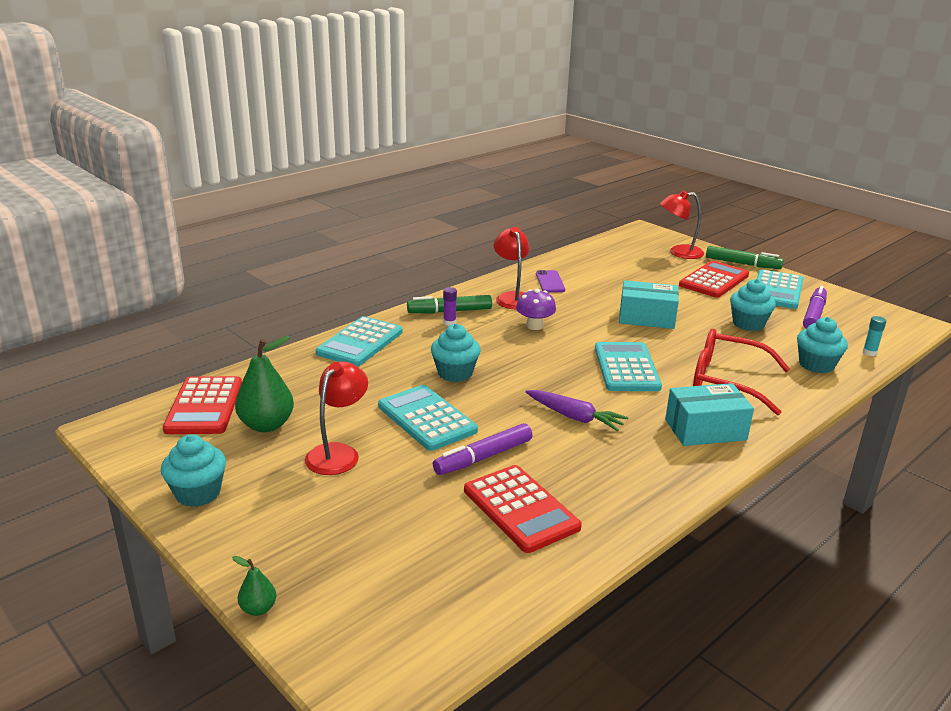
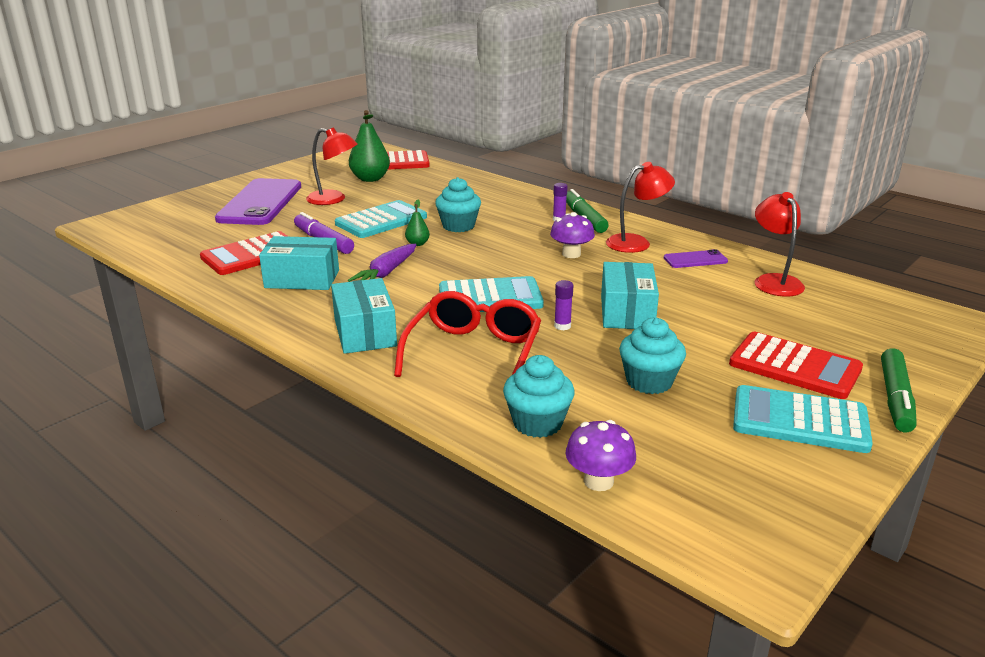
camera: 85 degrees right, 0 degrees up
(198, 493) = (292, 173): turquoise cupcake -> none
(258, 609) = (180, 196): green pear -> green pear (417, 244)
(326, 516) = (260, 202): none -> purple phone
(360, 342) = (503, 192): turquoise calculator -> none
(591, 468) = (302, 279): none -> turquoise box
(674, 343) = (562, 326): none -> purple glue stick
(679, 252) = (888, 345): red lamp -> red lamp (774, 281)
(814, 314) = (721, 445): purple marker -> none
(869, 352) = (598, 481): turquoise glue stick -> purple mushroom

